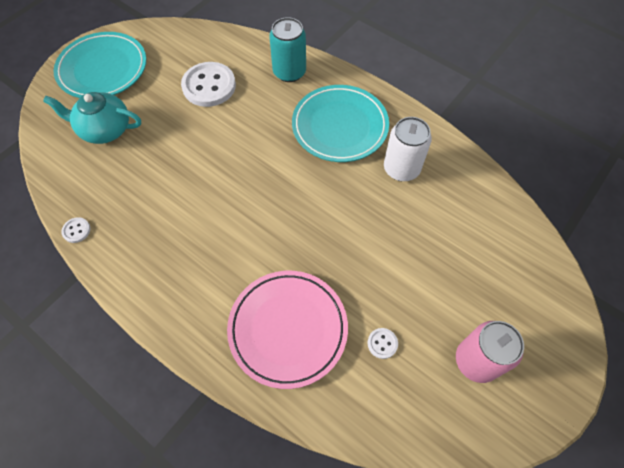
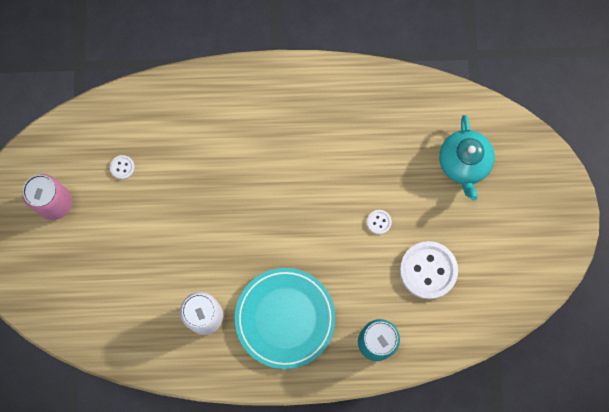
camera: 140 degrees right, 15 degrees up
(76, 230) = (391, 78): white button -> white button (379, 222)
(103, 69) = (533, 213): turquoise plate -> none
(105, 129) = (463, 163): turquoise teapot -> turquoise teapot turned 120 degrees clockwise
(288, 329) = (189, 129): pink plate -> none

